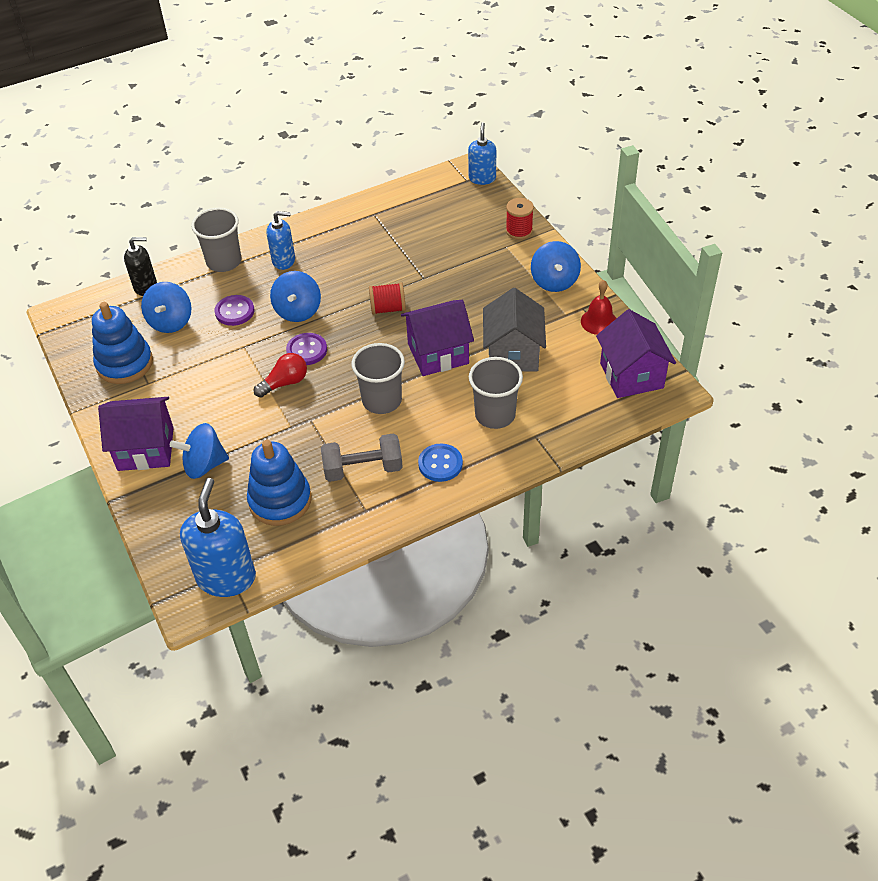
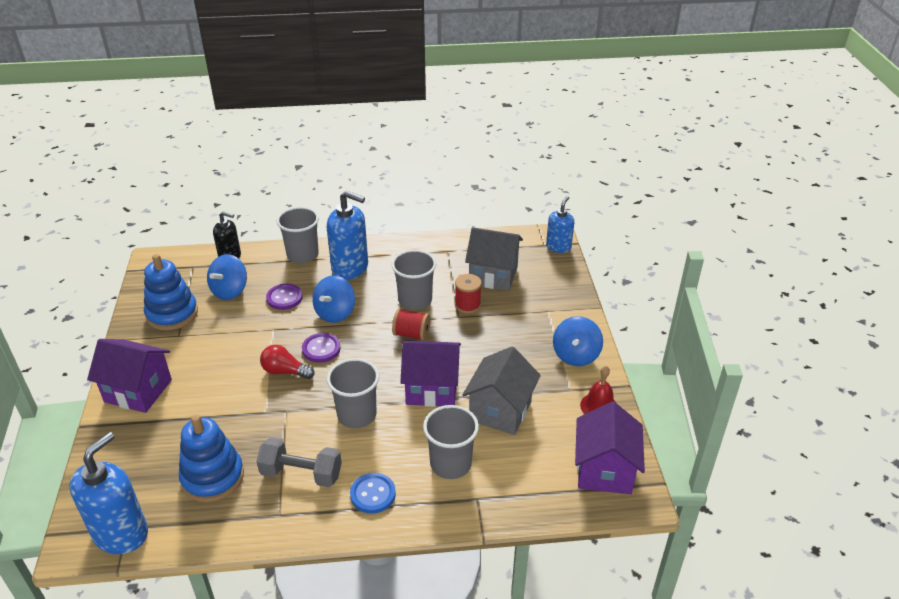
camera: 20 degrees right, 10 degrees down
(204, 465) = (173, 421): blue spinning top -> none
(284, 260) = (350, 268): blue soap dispenser -> blue soap dispenser, size x1.63
(285, 383) = (285, 371): red light bulb -> red light bulb turned 150 degrees counterclockwise
(371, 274) = (415, 300): none -> grey cup
(434, 226) = (493, 275): none -> grey house
(519, 231) = (567, 301): red spool -> red spool (467, 305)

